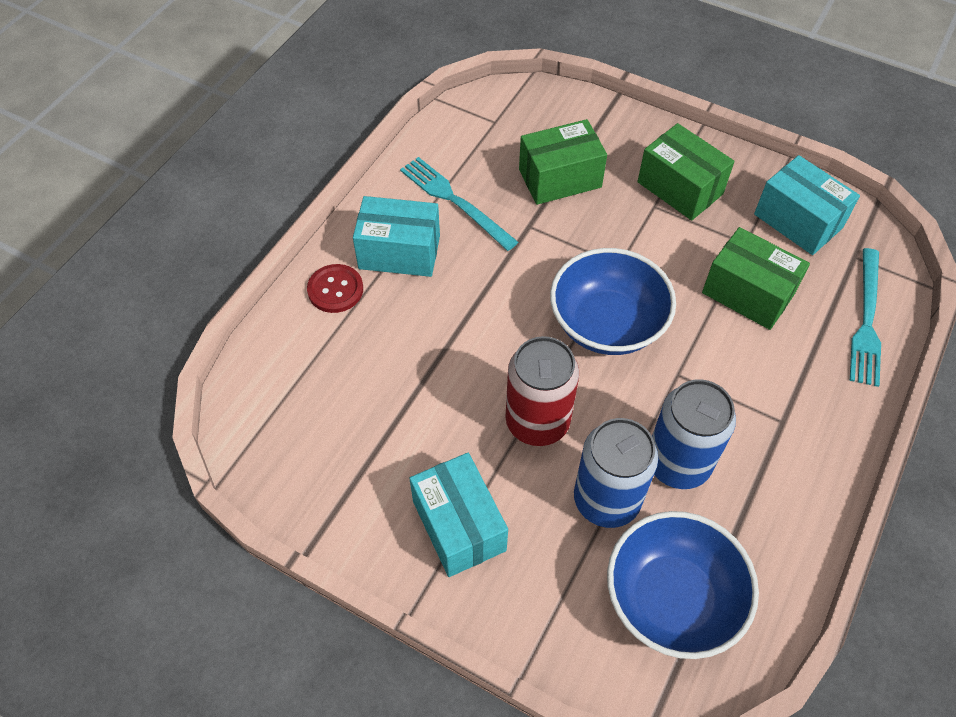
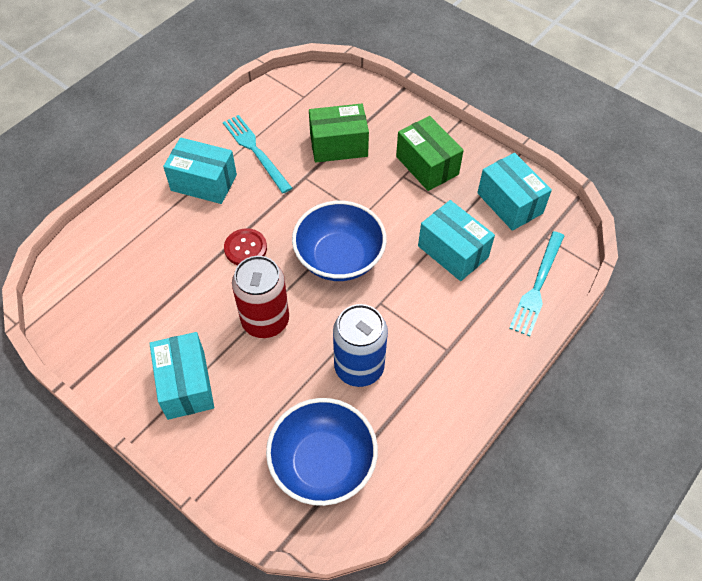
camera: 10 degrees right, 0 degrees up
(335, 290) = (150, 203): red button -> red button (245, 248)
(606, 500) = (298, 385): blue can -> none
(748, 293) = (453, 252): green box -> turquoise box

